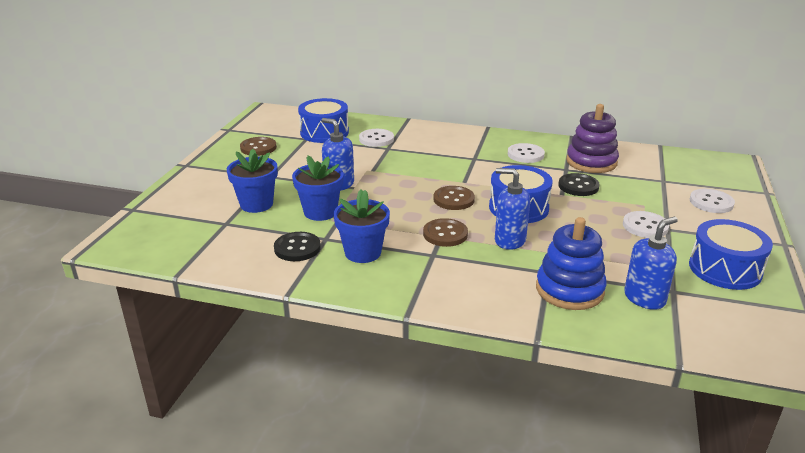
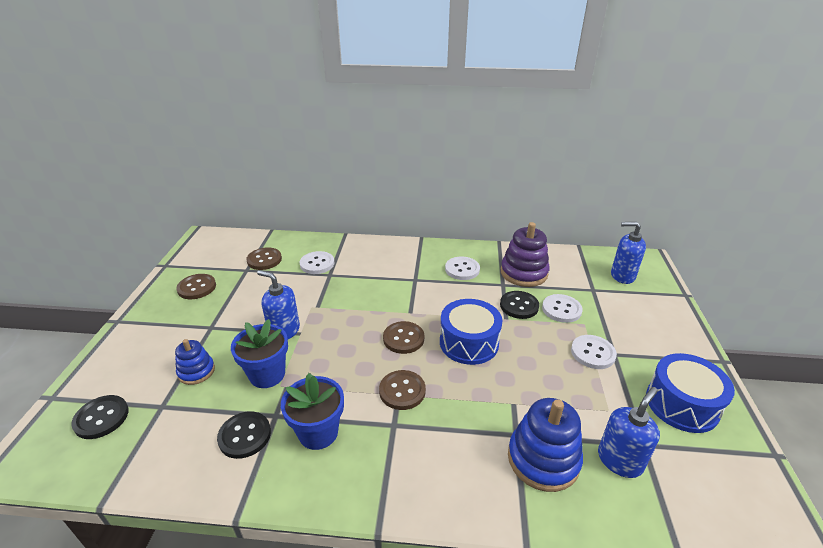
camera: 10 degrees left, 5 degrees up
(174, 225) = (101, 418): none -> black button
(256, 204) = (196, 371): blue flower pot -> blue stacking toy
(324, 132) = (264, 260): blue drum -> brown button
(509, 240) = (468, 391): blue soap dispenser -> blue soap dispenser (622, 276)
(711, 202) = (642, 313): white button -> white button (561, 309)

